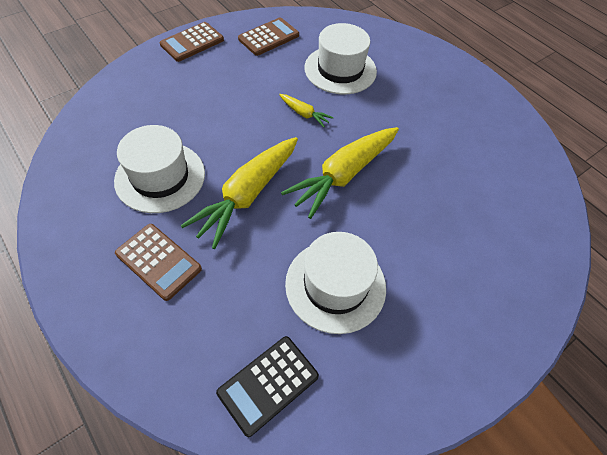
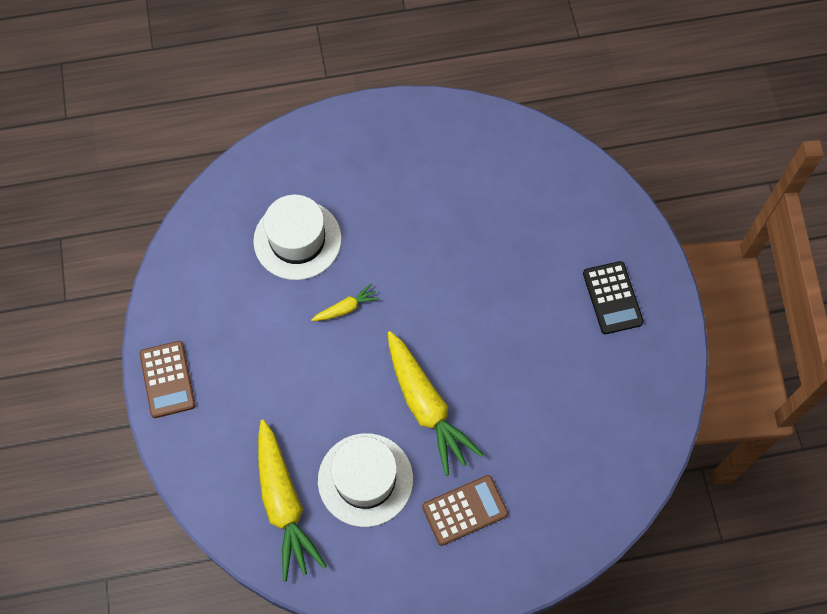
camera: 60 degrees left, 10 degrees up
(268, 37) = (202, 290): brown calculator -> none
(268, 384) = (613, 462): black calculator -> black calculator (612, 298)
(335, 285) = (553, 373): white hat -> none
(343, 175) = (443, 310): yellow carrot -> yellow carrot (284, 504)

